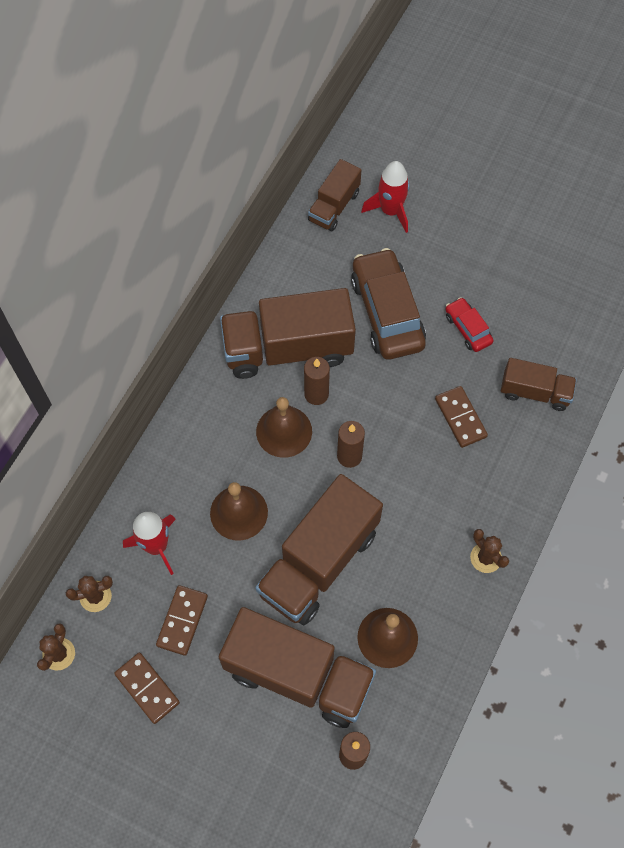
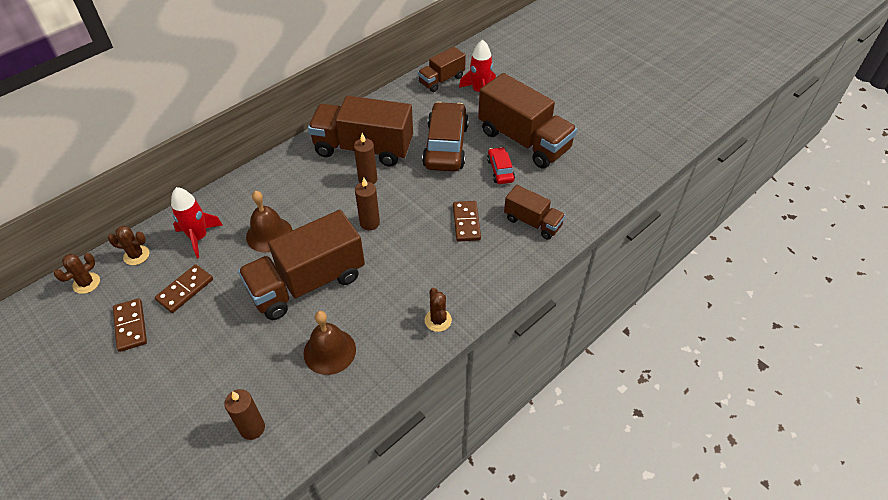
camera: 20 degrees right, 15 degrees down
(284, 431) = (331, 195): brown bell -> none
(298, 675) = (245, 355): brown truck -> brown truck (523, 140)

